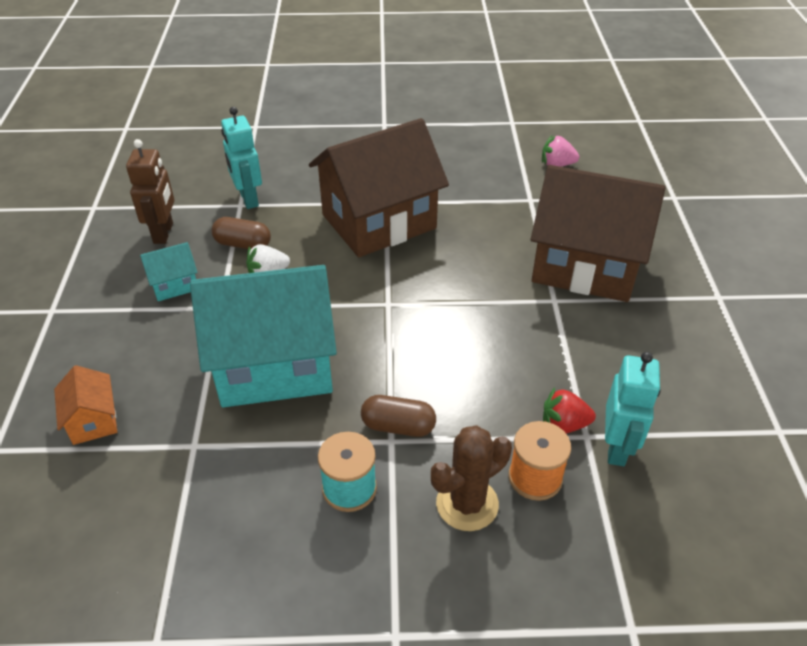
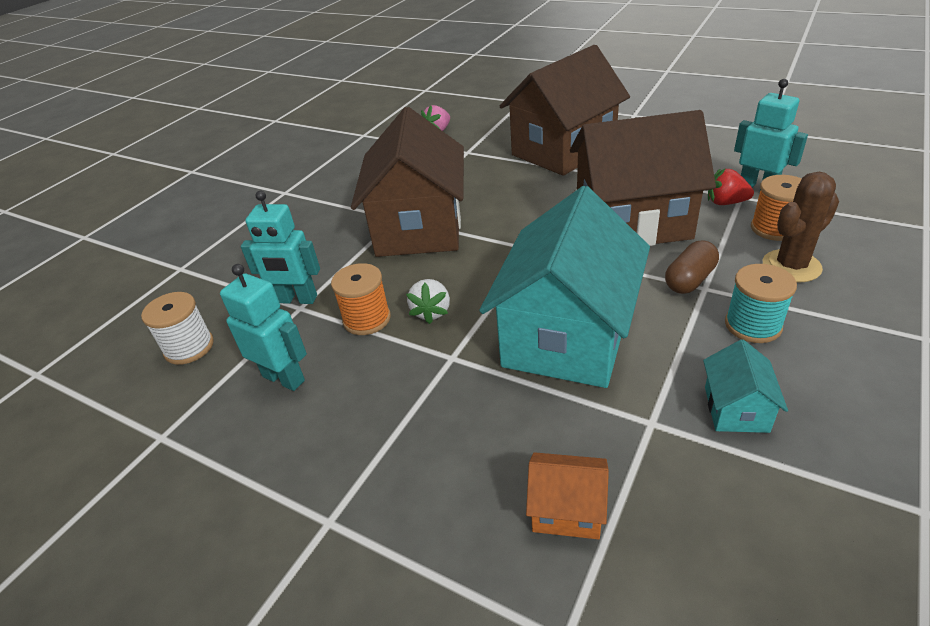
camera: 55 degrees left, 5 degrees down
(164, 233) = (284, 378): brown robot -> turquoise robot
(174, 284) = (383, 387): turquoise house -> turquoise house (736, 409)
(175, 176) = (189, 347): none -> white spool
(243, 244) = (367, 319): brown capsule -> orange spool
(467, 504) = (791, 266): brown cactus -> brown cactus turned 60 degrees clockwise
(475, 359) = (632, 222): none -> brown house
(564, 425) = (725, 202): red strawberry -> red strawberry turned 75 degrees clockwise

